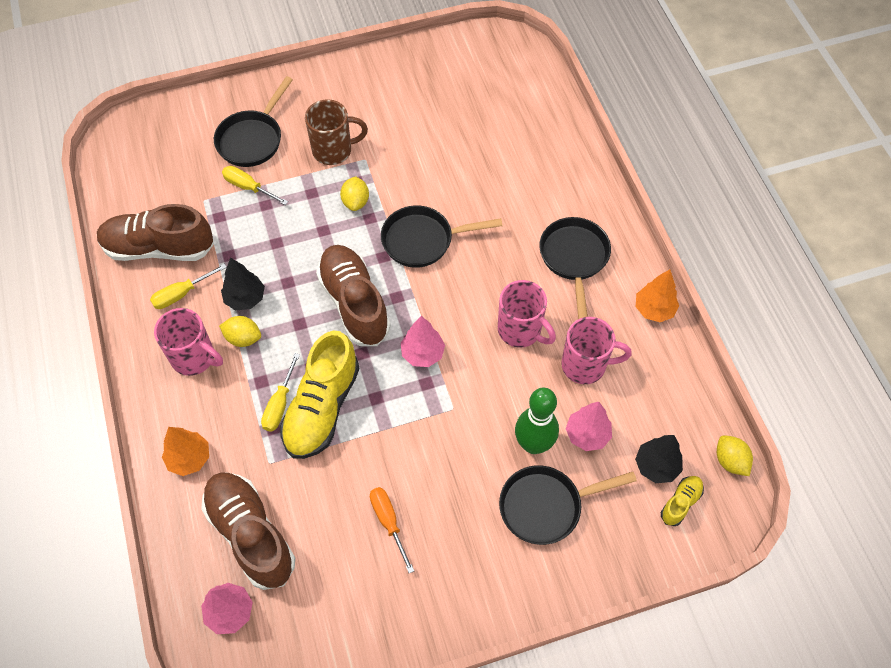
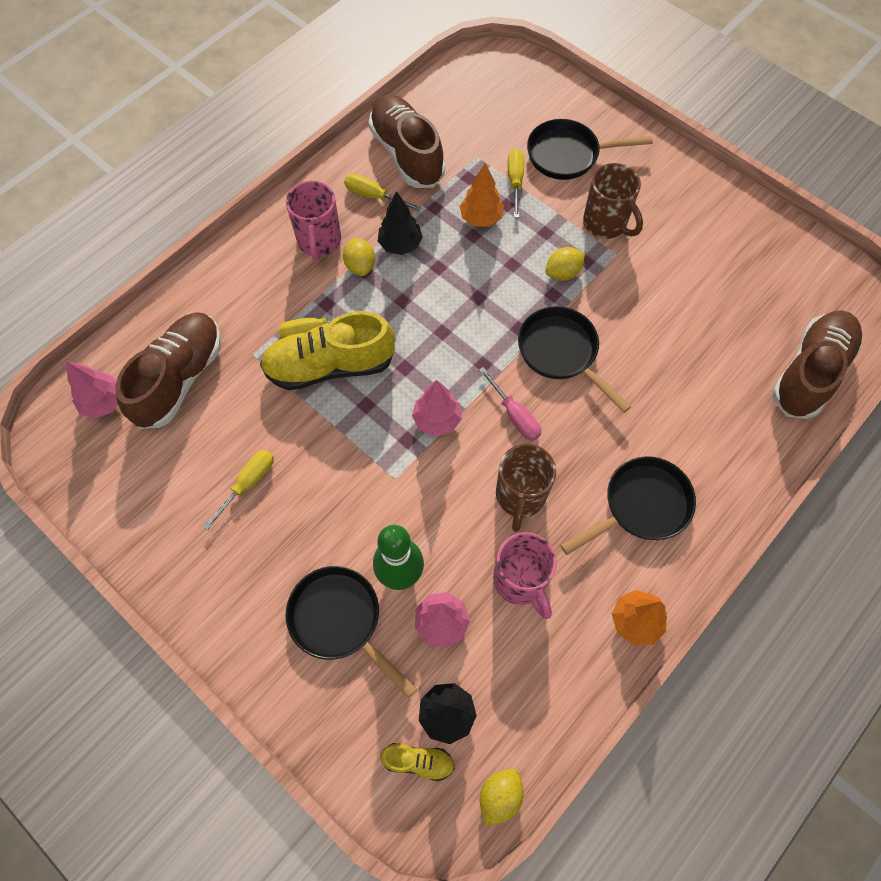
camera: 60 degrees right, 5 degrees up
(189, 458) = (224, 293): orange tree -> orange tree (481, 218)
(354, 303) = (452, 333): brown shoe -> brown shoe (809, 372)
(388, 522) = (248, 484): orange screwdriver -> yellow screwdriver
(453, 299) = (514, 415): none -> pink screwdriver
(520, 330) = (520, 496): pink mug -> brown mug

